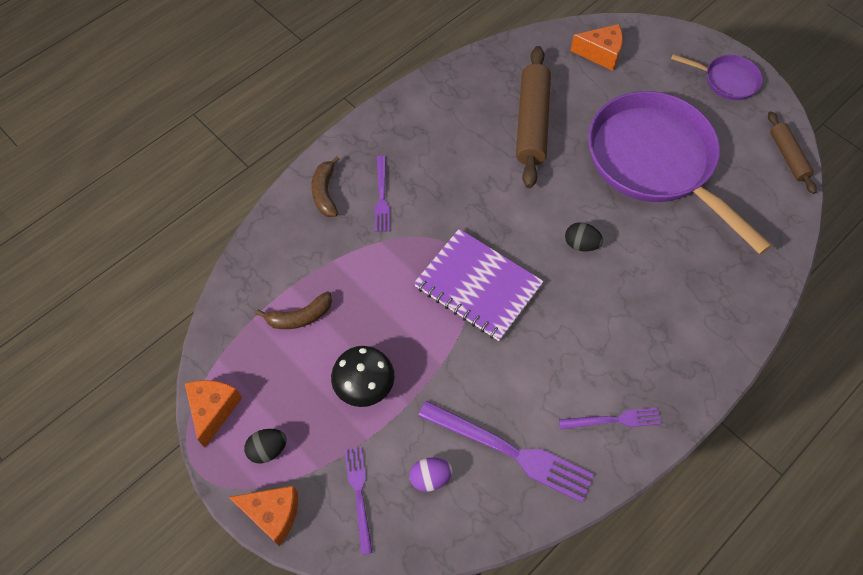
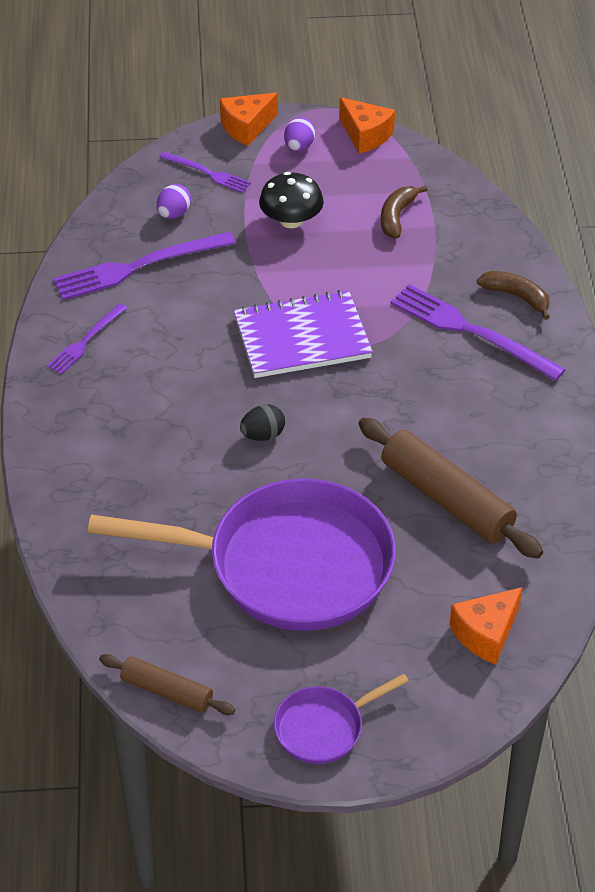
camera: 130 degrees right, 15 degrees down
(268, 449) = (299, 147): black egg -> purple egg
(382, 196) = (471, 331): purple fork -> purple fork, size x1.76

